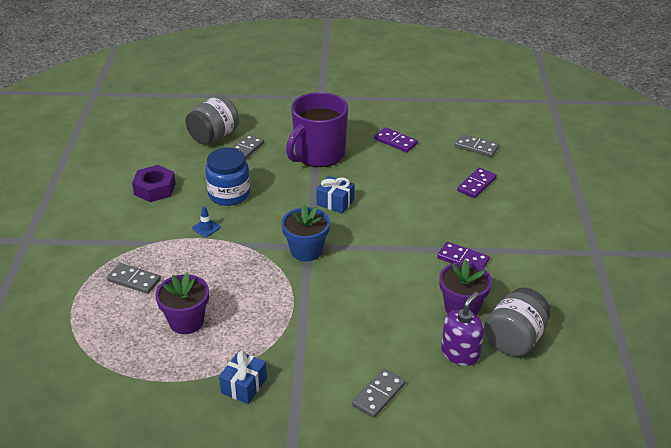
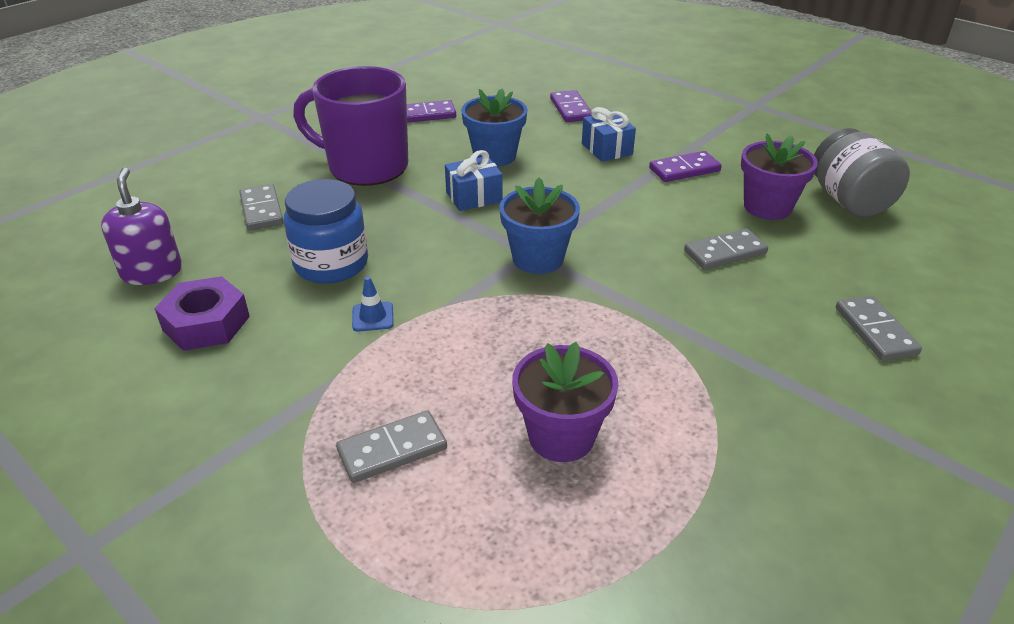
camera: 50 degrees left, 0 degrees up
(214, 136) = (186, 219): grey jar -> none
(244, 386) = (765, 443): blue gift -> blue gift (607, 149)
(318, 155) = (366, 167): purple mug -> purple mug turned 120 degrees clockwise
(384, 187) = (494, 156): none -> blue flower pot
(460, 353) = (844, 242): purple soap dispenser -> purple soap dispenser (152, 272)
(476, 147) = (509, 83): grey domino -> grey domino (725, 252)

